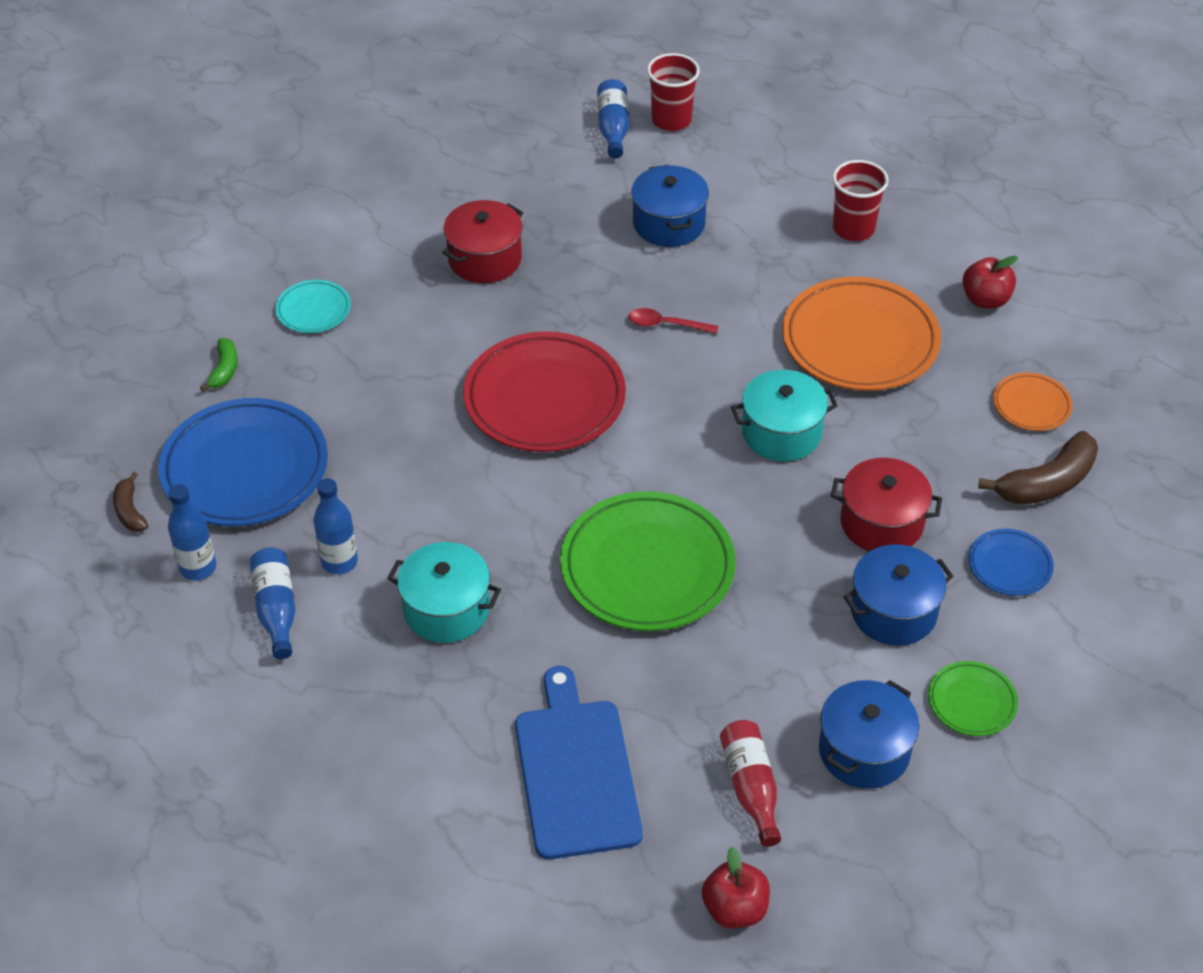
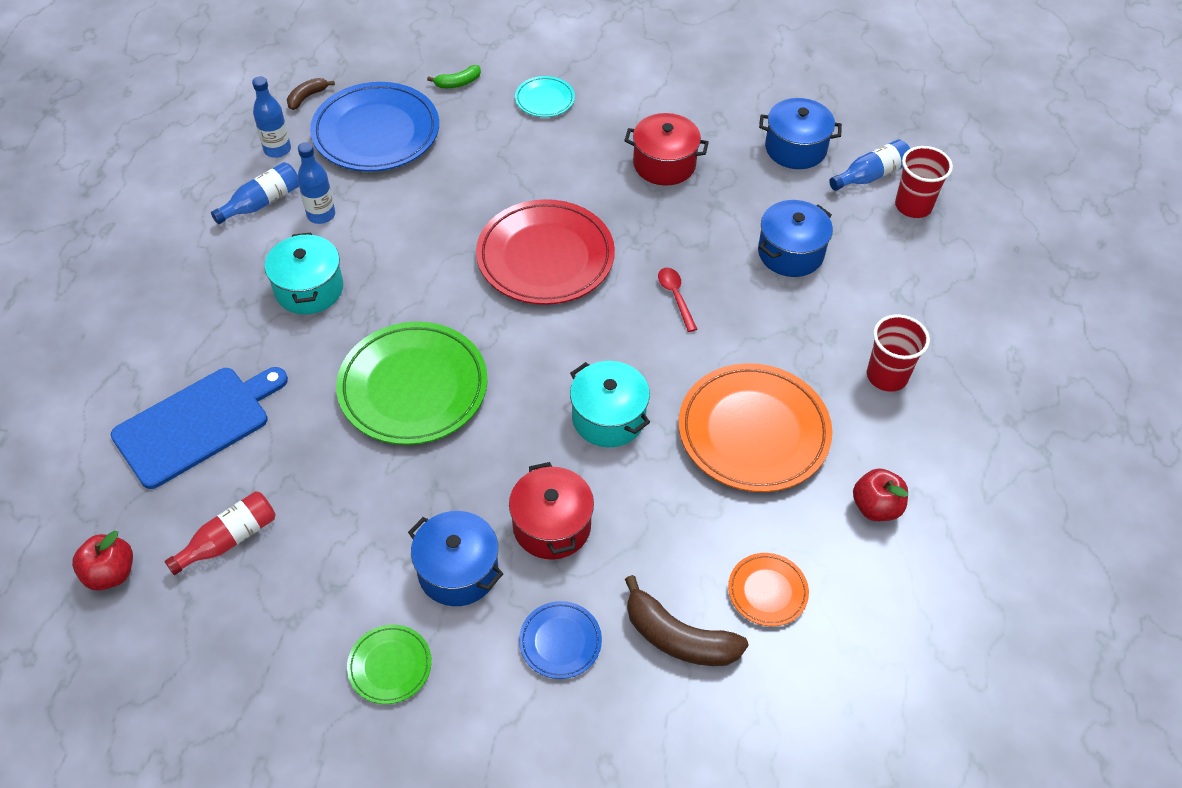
camera: 60 degrees right, 5 degrees up
(864, 751) = (300, 604): blue pot -> blue pot (795, 148)

